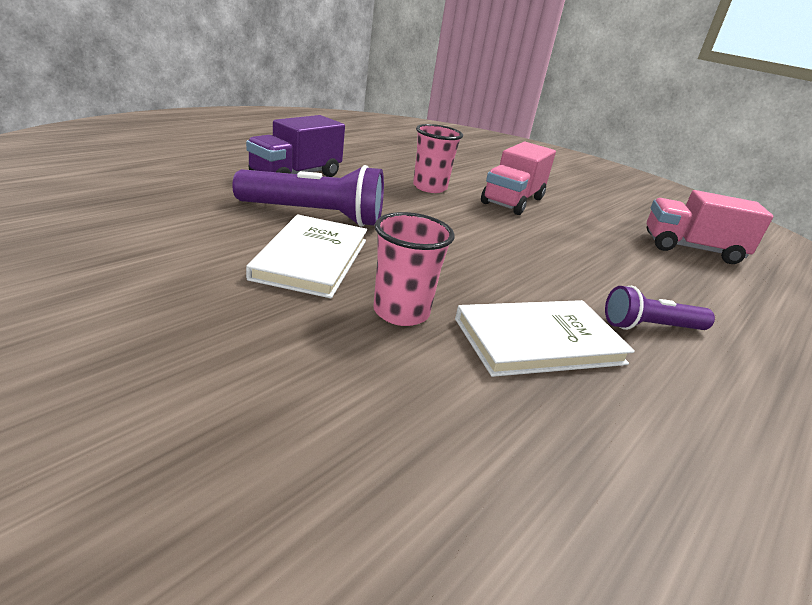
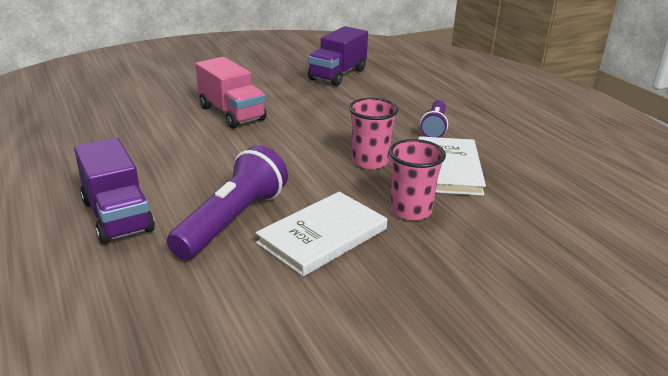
camera: 65 degrees left, 0 degrees up
(311, 259) = (322, 236): white book -> white book turned 75 degrees counterclockwise
(430, 187) = (185, 145): pink cup -> pink cup (370, 161)
(691, 249) = (337, 75): pink truck -> purple truck

